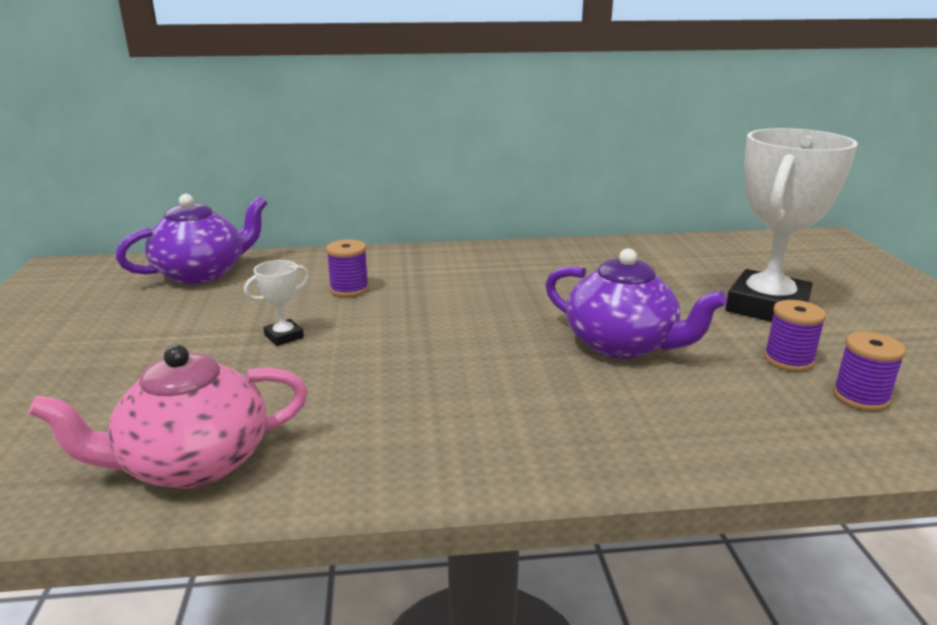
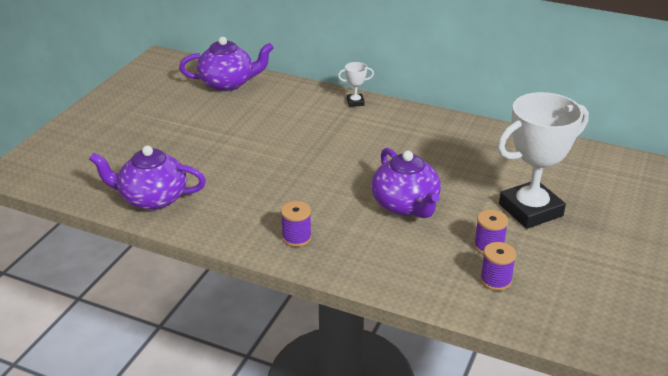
camera: 30 degrees right, 10 degrees up
(192, 464) = (152, 198): pink teapot -> purple teapot
(284, 336) = (237, 142): white trophy -> white trophy (355, 102)
(349, 289) = (295, 119): purple spool -> purple spool (296, 238)

